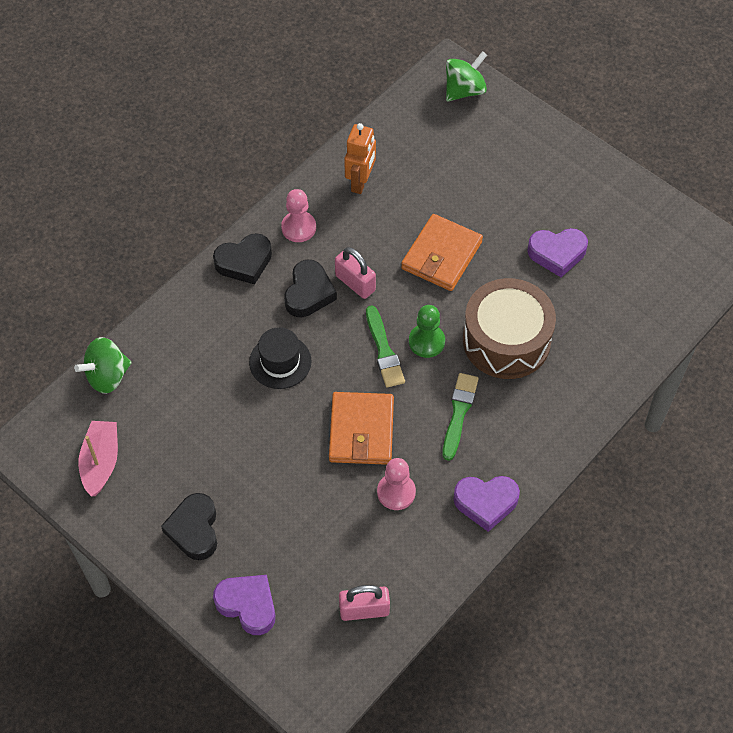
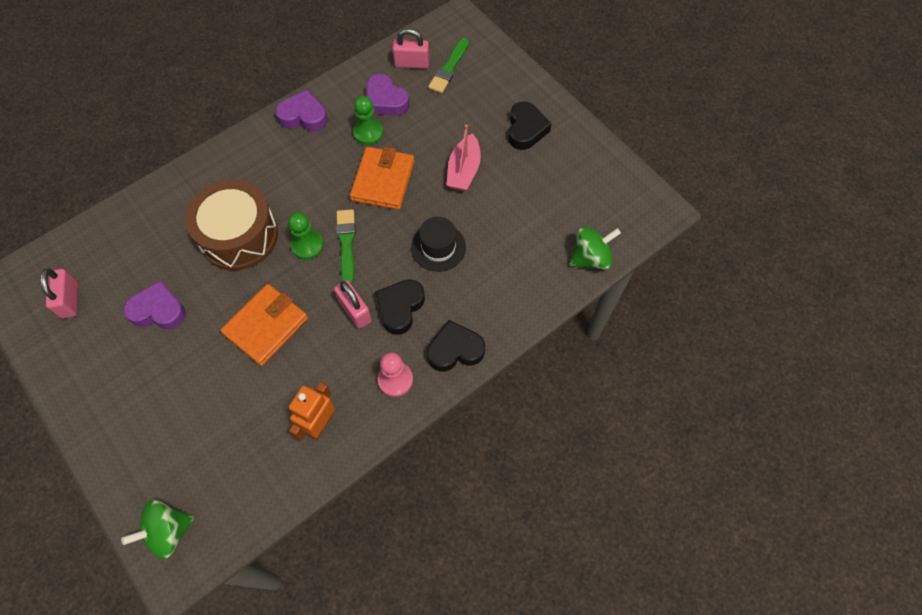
camera: 170 degrees left, 5 degrees up
(101, 462) = (596, 188): pink boat -> pink boat (464, 170)
(248, 605) = (492, 77): purple heart -> purple heart (385, 100)
(396, 492) = (368, 133): pink pawn -> green pawn
(459, 413) = (300, 182): green brush -> green brush (449, 68)
(652, 249) = (70, 300): none -> pink padlock

